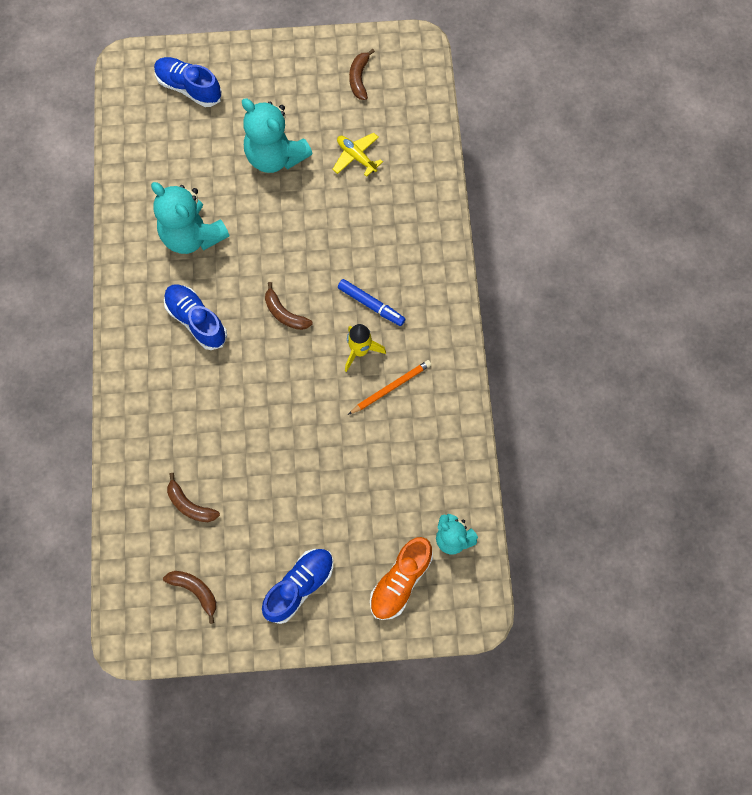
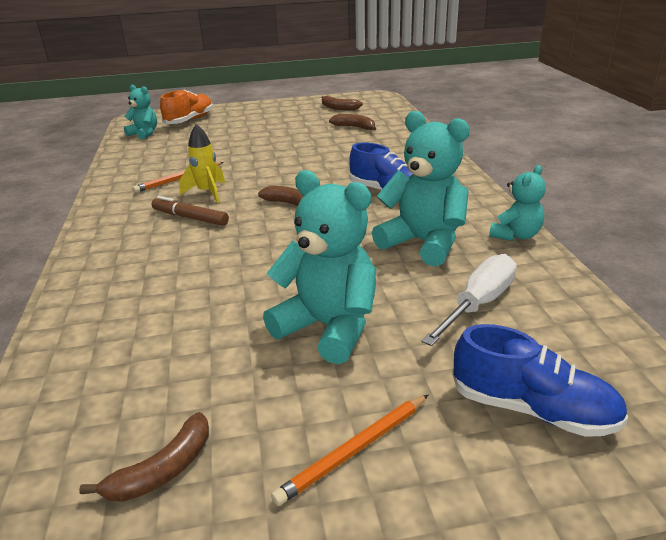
camera: 175 degrees right, 40 degrees down
(122, 235) = (515, 235): none -> turquoise teddy bear
(181, 164) = (478, 303): none -> white screwdriver
(275, 77) = (355, 450): none -> orange pencil
(299, 586) = (264, 114): blue shoe -> none
(356, 157) = (189, 340): yellow plane -> none
(359, 78) = (163, 470): brown banana -> brown banana turned 45 degrees clockwise
(371, 305) = (190, 218): blue marker -> brown marker

